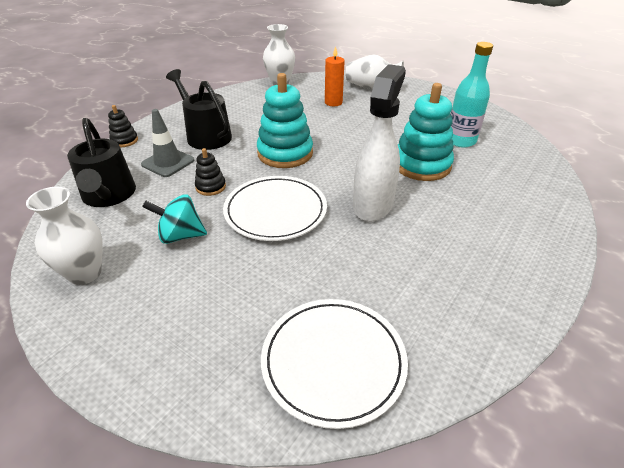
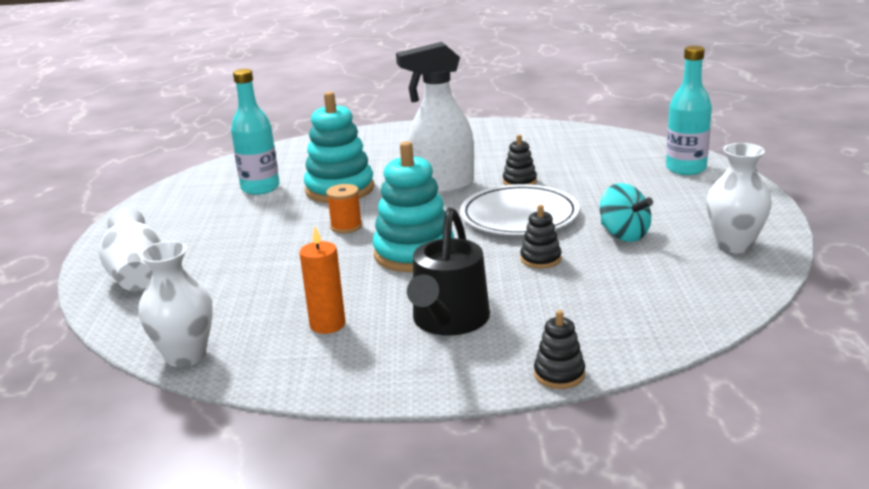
camera: 125 degrees left, 15 degrees down
(109, 195) = (656, 302): black watering can -> none
(168, 162) = (546, 308): grey traffic cone -> none
(216, 376) = (686, 168): none -> turquoise bottle
(333, 102) = (227, 281): orange candle -> orange candle (327, 324)
(333, 245) = (519, 181): none -> black stacking toy
(333, 361) = (613, 150): white plate -> none
(353, 147) = (346, 226): none -> orange spool

